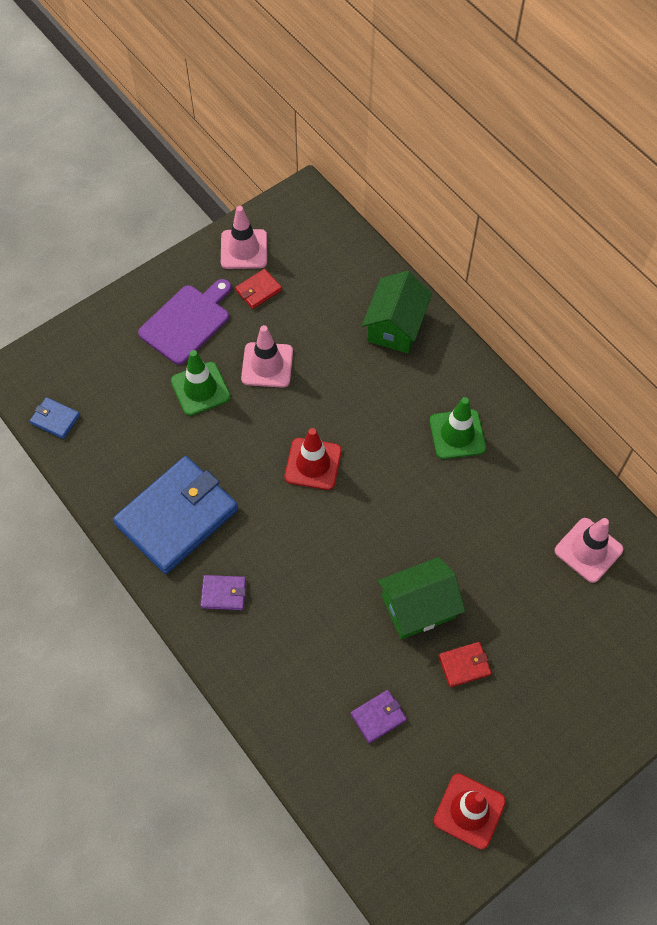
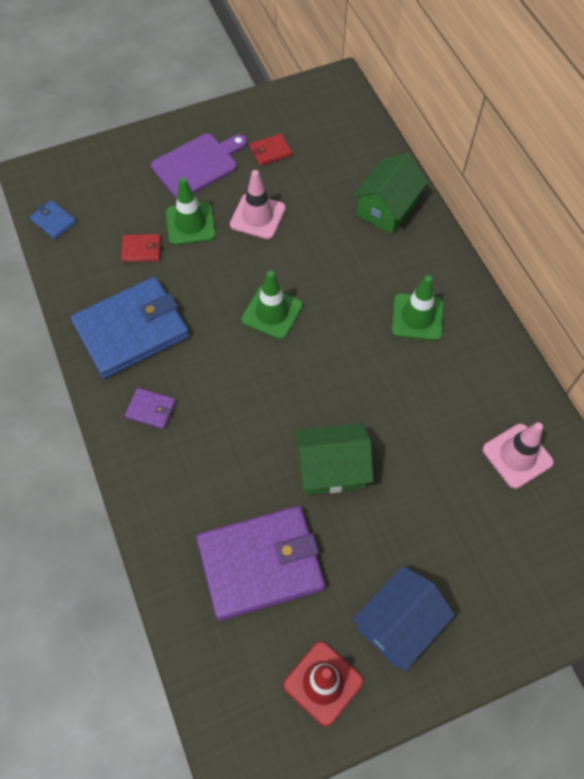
camera: 15 degrees right, 0 degrees up
(244, 249) = (269, 115): pink traffic cone -> none
(313, 464) = (272, 312): red traffic cone -> green traffic cone
(378, 717) = (260, 564): purple wallet -> purple wallet, size x2.40
(464, 665) = (360, 536): red wallet -> red wallet (141, 250)
(522, 738) = (398, 624): none -> blue house

